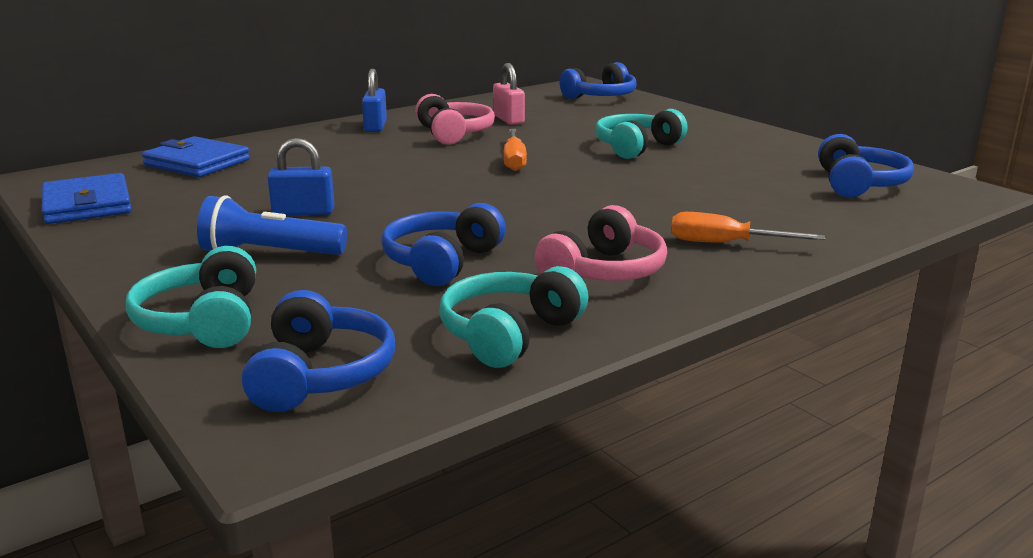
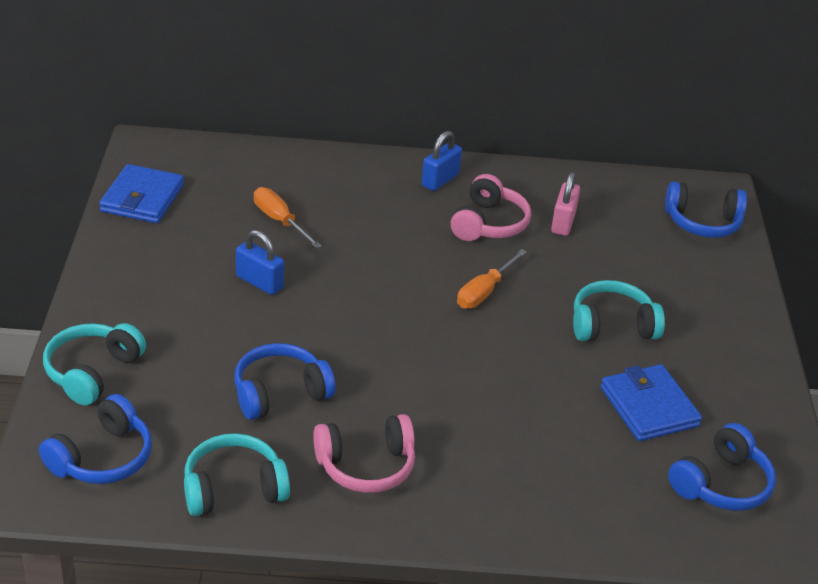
camera: 35 degrees right, 15 degrees up
(197, 163) = (257, 173): blue wallet -> blue wallet (649, 407)
(269, 253) = (191, 321): blue flashlight -> none
(725, 244) = (491, 489): orange screwdriver -> orange screwdriver (280, 221)

